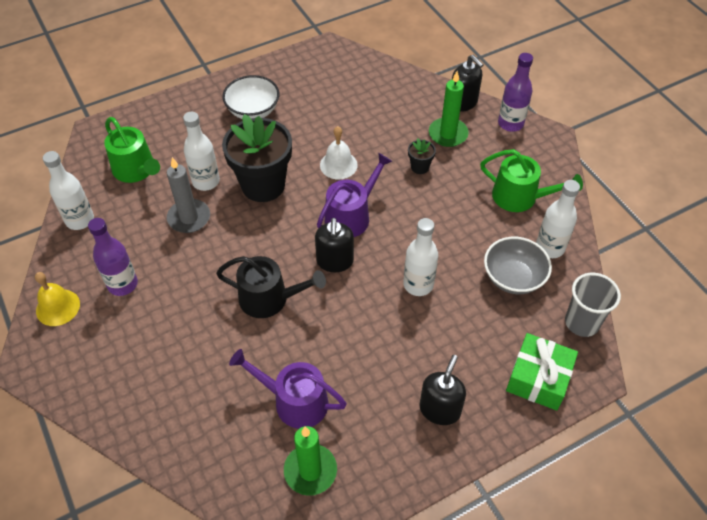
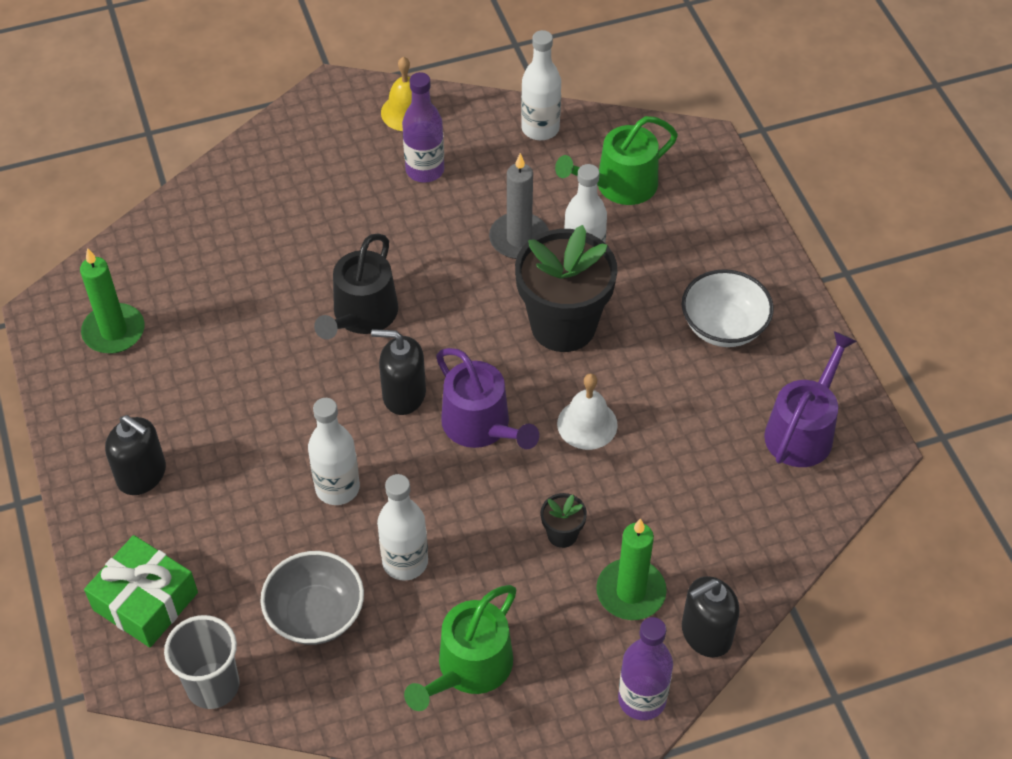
camera: 100 degrees right, 0 degrees up
(294, 401) = (206, 326): purple watering can -> purple watering can (802, 430)
(550, 248) = (357, 682): white bottle -> white bottle (405, 562)

